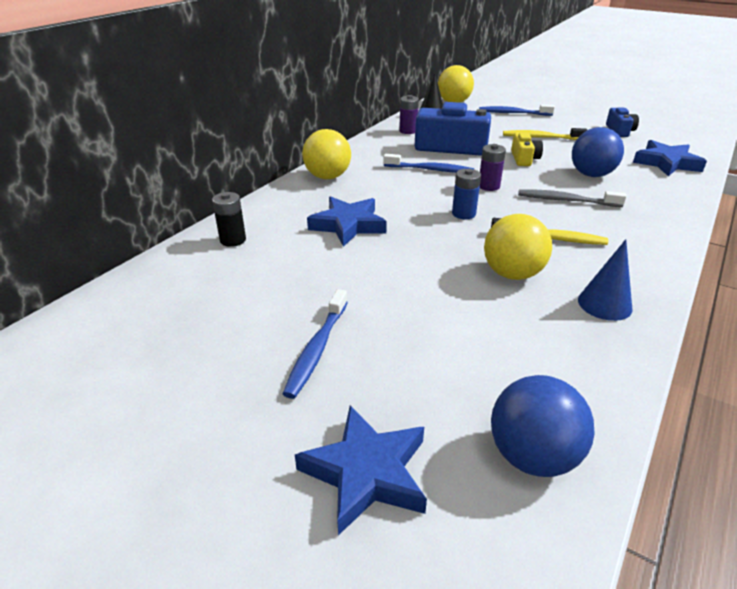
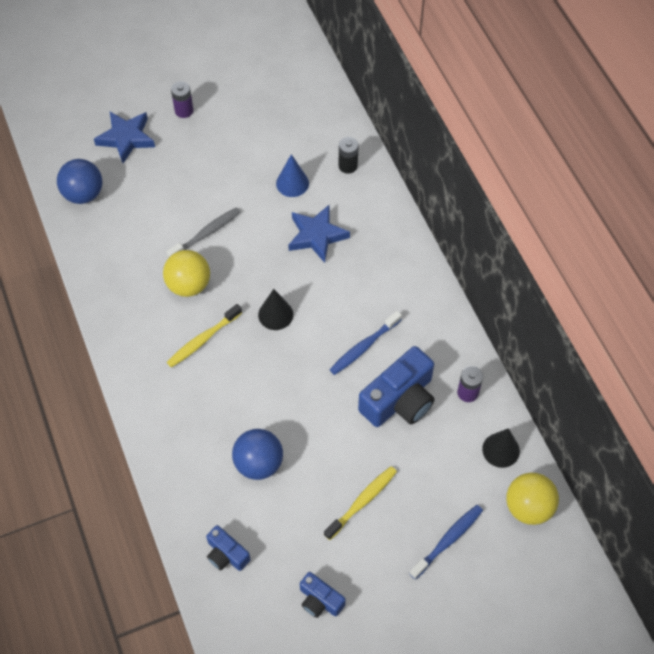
camera: 125 degrees right, 25 degrees up
(317, 348) = (208, 158): blue toothbrush -> none
(327, 177) = (406, 265): yellow ball -> none
(463, 214) = (275, 314): blue battery -> black cone
(488, 186) = (302, 366): purple battery -> purple battery (184, 110)
(524, 159) = (329, 439): yellow camera -> none
(566, 200) = (237, 400): grey toothbrush -> grey toothbrush (205, 234)
(604, 304) = (126, 305): blue cone -> blue cone (292, 183)
(666, 163) = (226, 554): blue star -> blue camera

